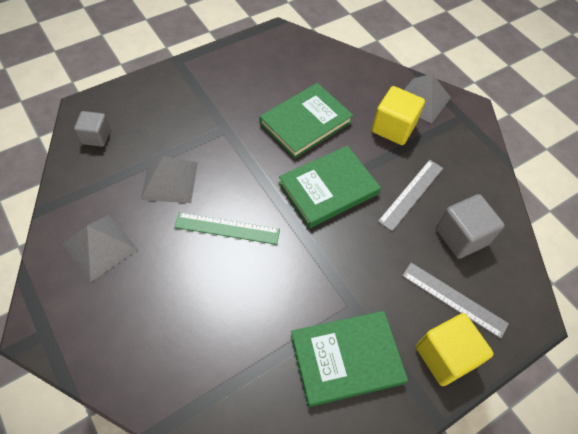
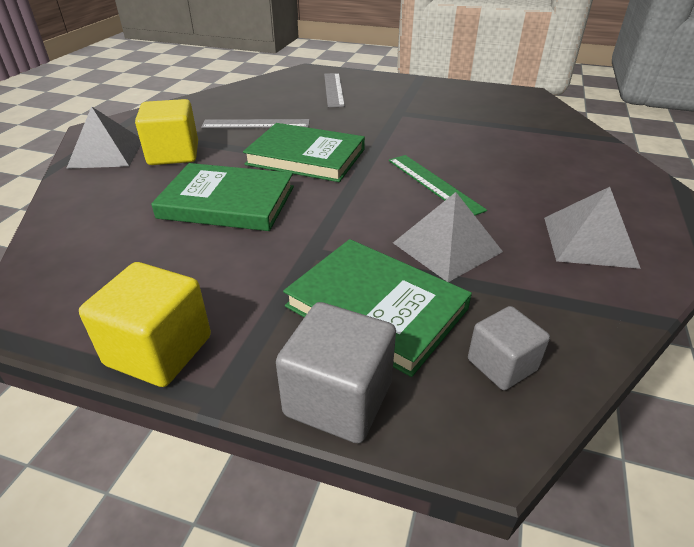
camera: 125 degrees left, 20 degrees down
(346, 359) = (438, 104): green book -> green book (376, 307)
(445, 356) = (379, 83): yellow cube -> yellow cube (159, 350)
(461, 236) = (273, 99): grey cube -> grey cube (338, 398)

